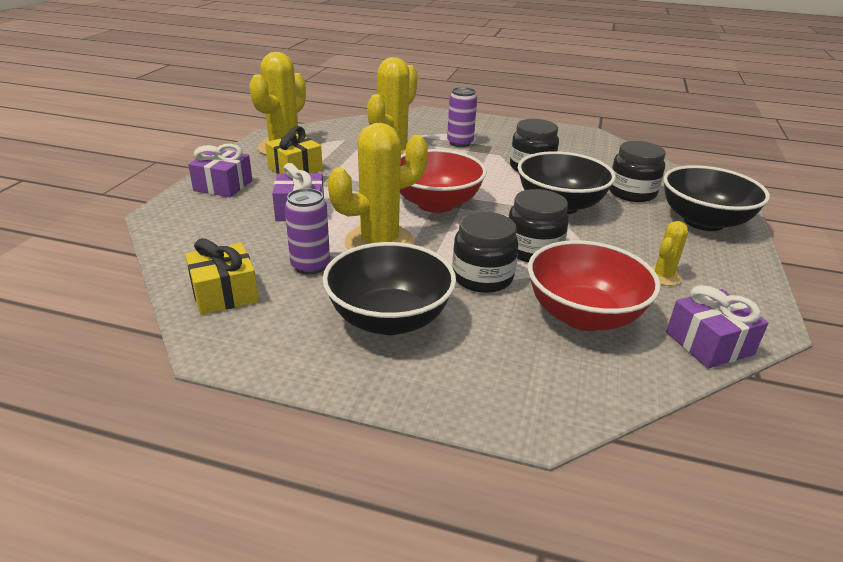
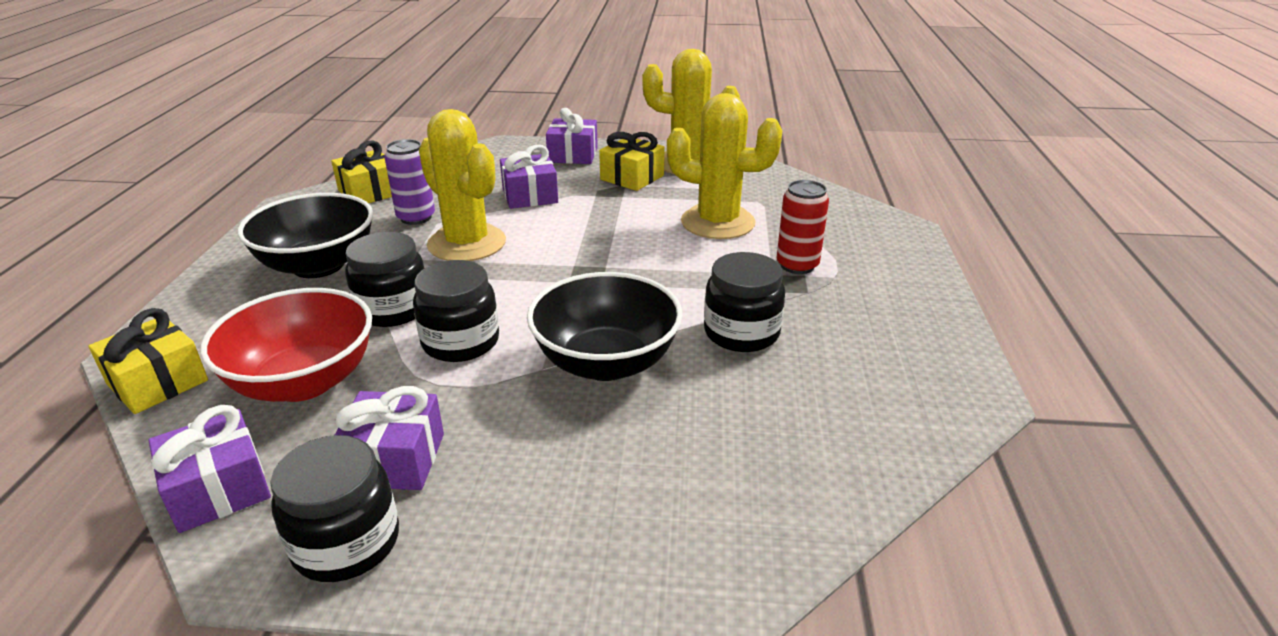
camera: 80 degrees right, 0 degrees up
(436, 204) = (574, 265): red bowl -> none
(460, 143) = (797, 265): purple can -> red can
(587, 397) = (158, 382): none -> yellow gift
(632, 193) = (692, 444): black jar -> black jar (346, 543)
(663, 276) = (394, 459): yellow cactus -> purple gift
(703, 221) = (599, 535): black bowl -> none

